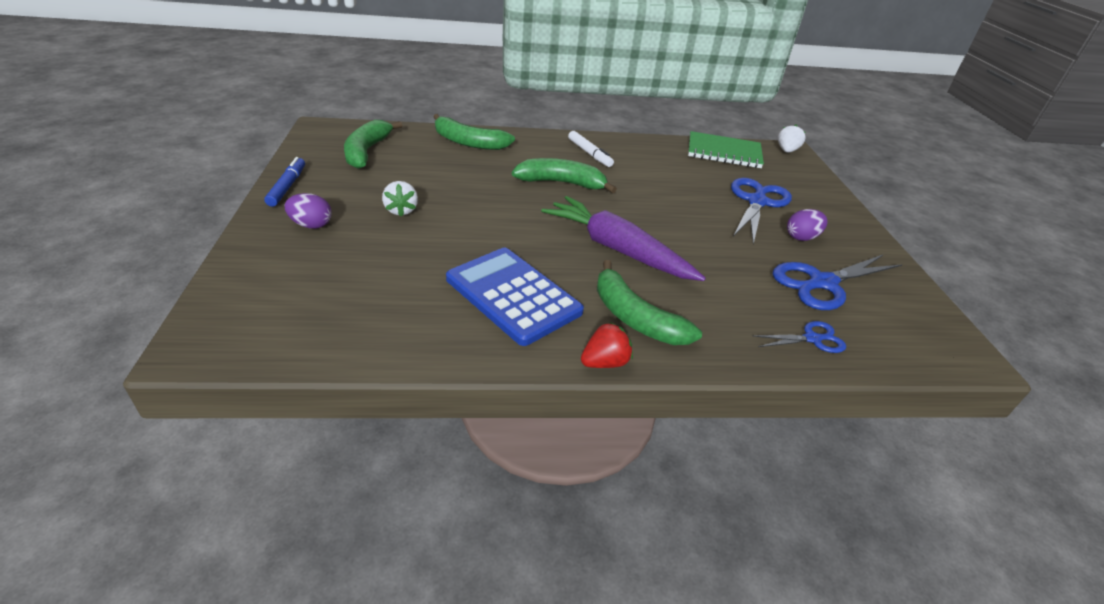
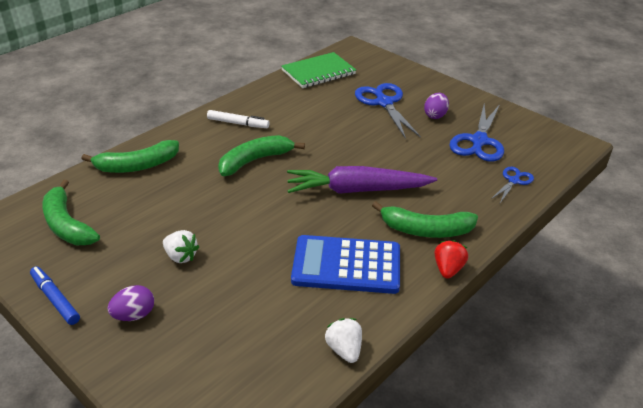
camera: 40 degrees left, 0 degrees up
(786, 151) = (351, 50): white strawberry -> white strawberry (344, 349)

